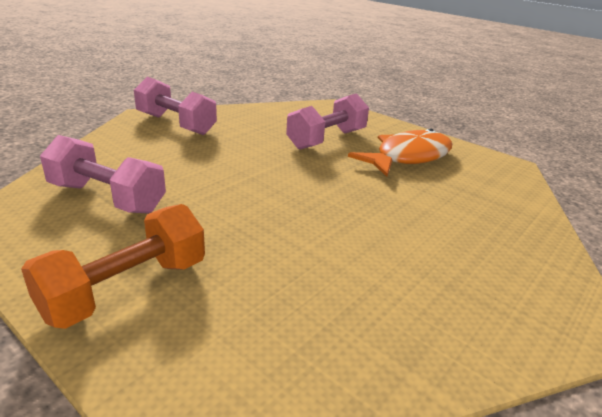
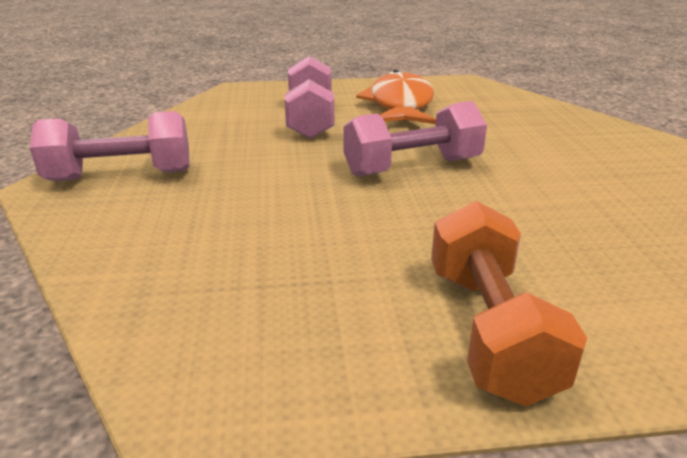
camera: 45 degrees left, 0 degrees up
(107, 198) = (255, 283): pink dumbbell -> pink dumbbell (412, 167)

